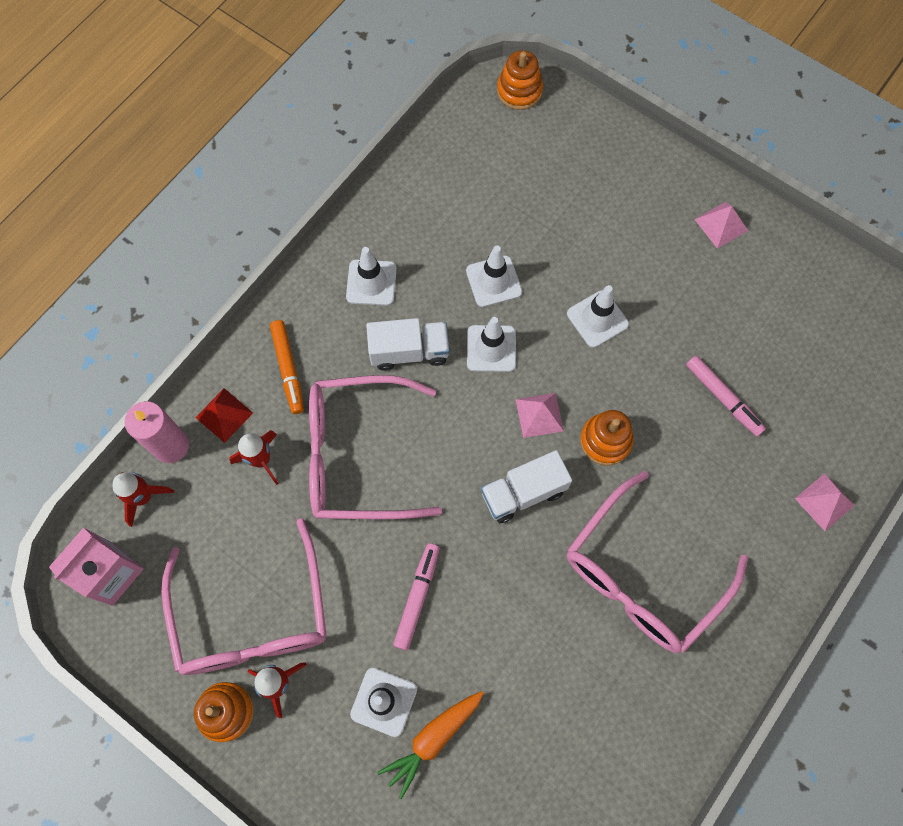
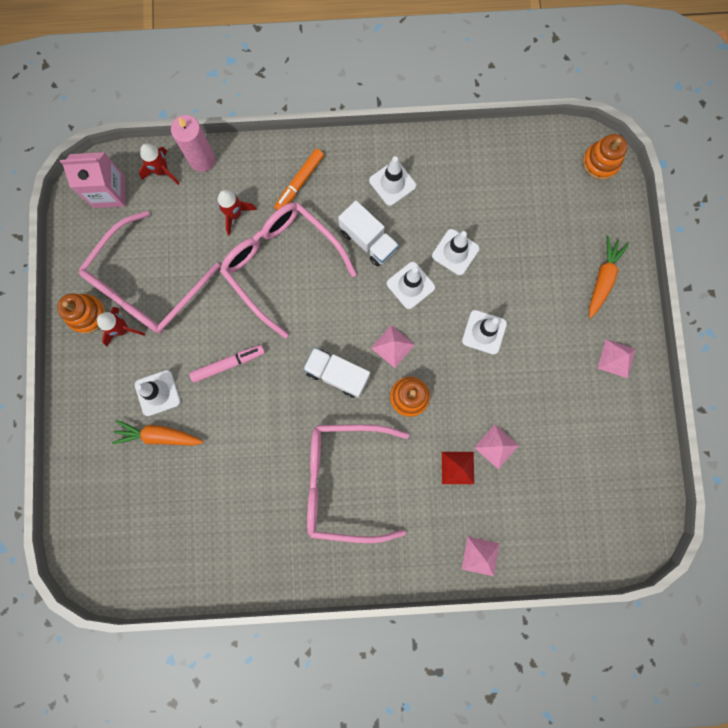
camera: 50 degrees right, 10 degrees up
(224, 415) = (243, 172): red pyramid -> red pyramid (457, 467)
(633, 176) = (602, 279): none -> orange carrot
(723, 398) = (496, 446): pink marker -> pink pyramid

